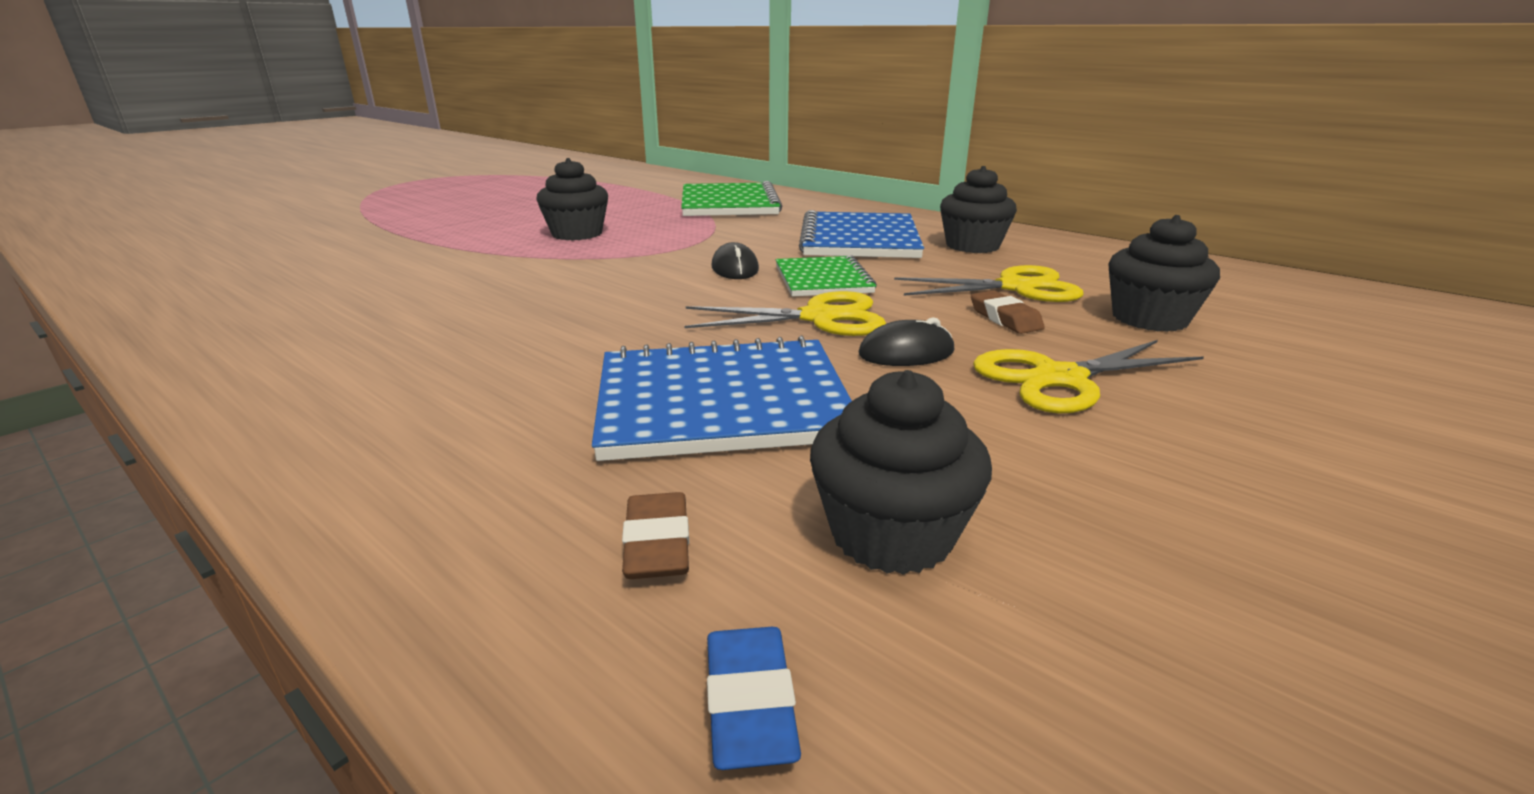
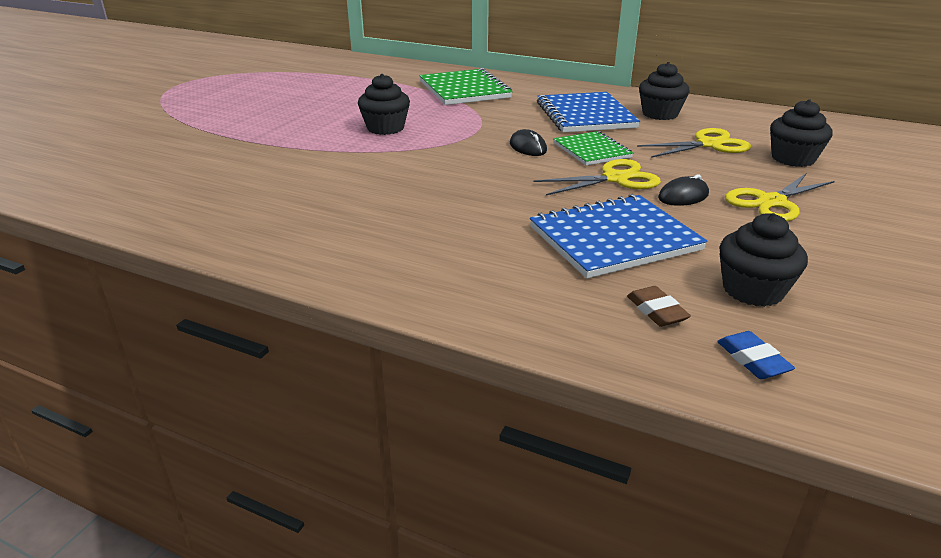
camera: 15 degrees left, 5 degrees up
(1005, 318) = (718, 167): brown eraser -> none

